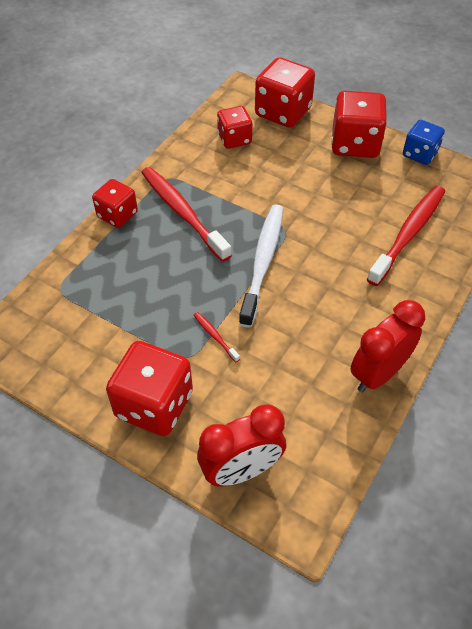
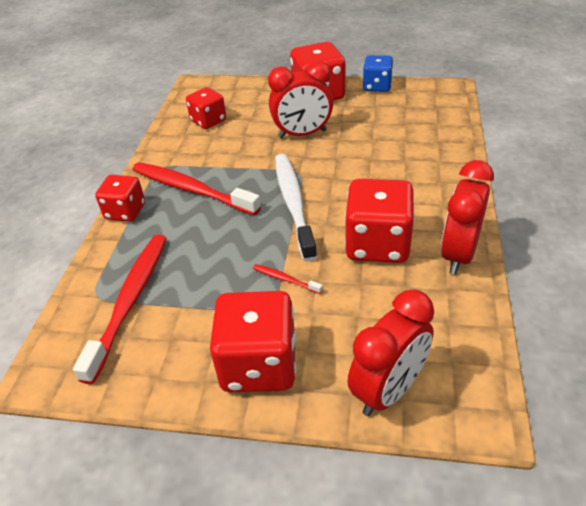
camera: 20 degrees left, 10 degrees down
(283, 112) = (241, 91): red dice -> red dice (377, 244)
(313, 187) = (302, 134): none -> red clock
(408, 234) = (407, 142): red toothbrush -> red toothbrush (130, 301)

